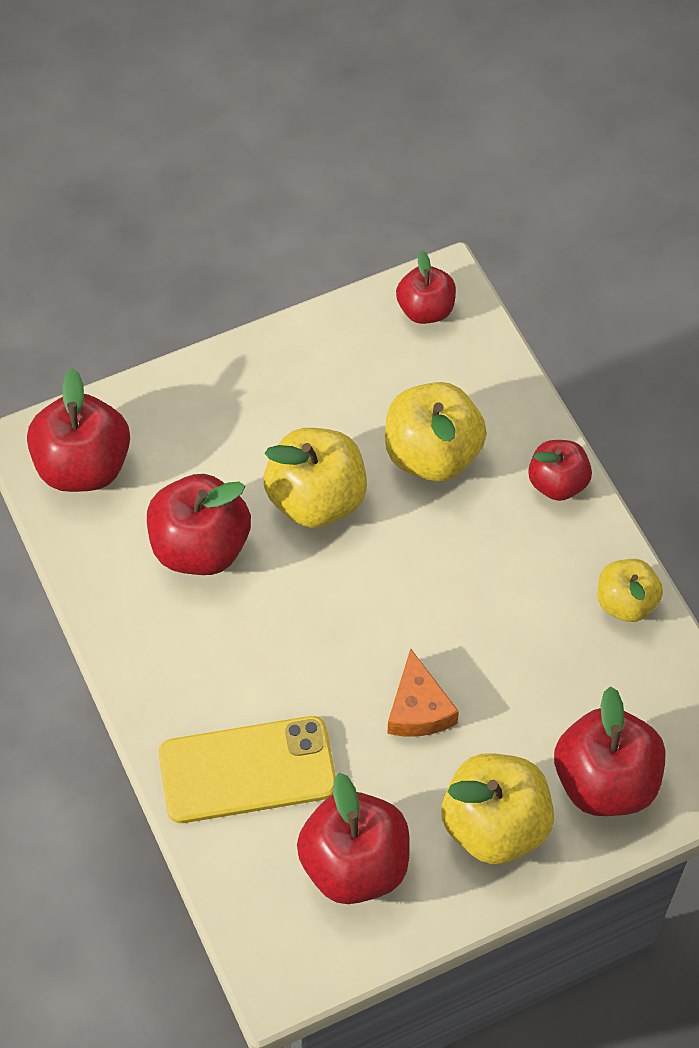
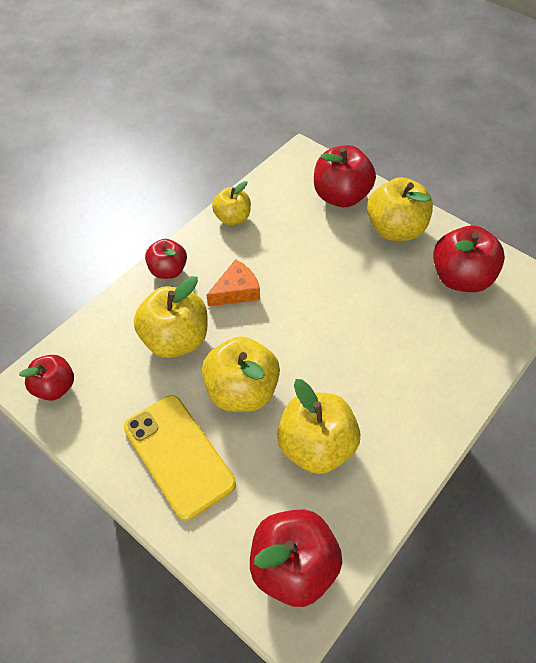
camera: 115 degrees left, 5 degrees down
(200, 547) = (316, 446): red apple -> yellow apple
(247, 770) = (447, 349): yellow phone -> yellow phone (178, 455)
(418, 708) = (353, 283): orange cheese -> orange cheese (236, 291)

